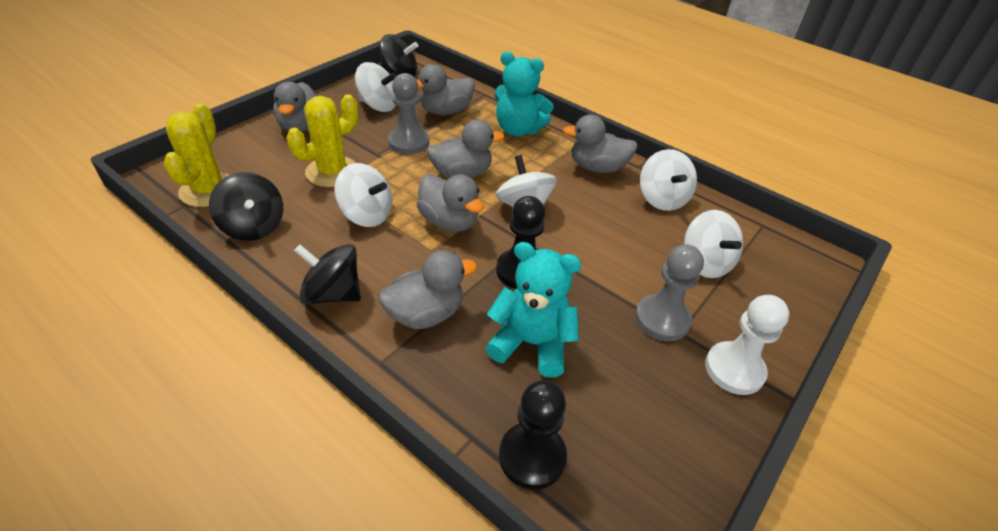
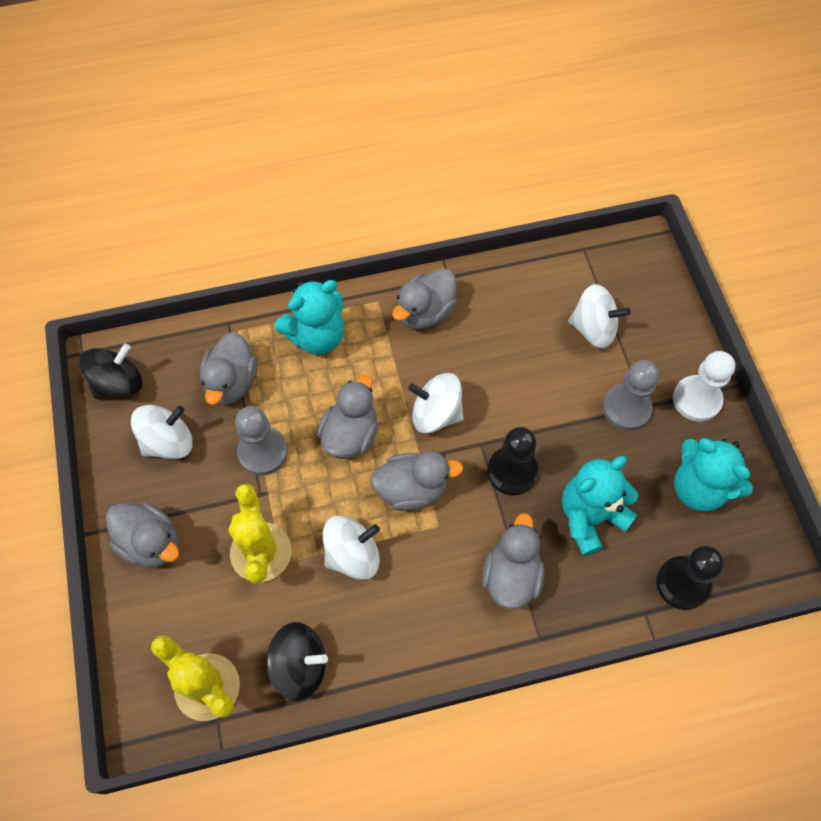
camera: 50 degrees left, 20 degrees up
(332, 293) = (440, 637): black spinning top -> none
(648, 419) = (699, 488): none -> turquoise teddy bear
(662, 199) = (502, 295): white spinning top -> none

